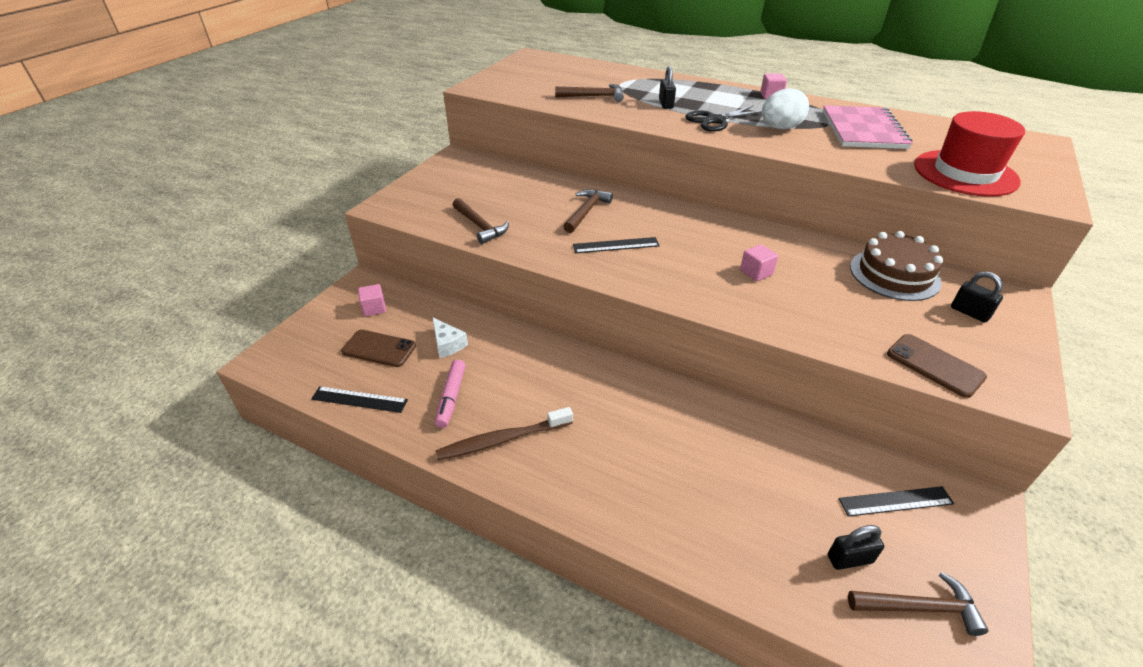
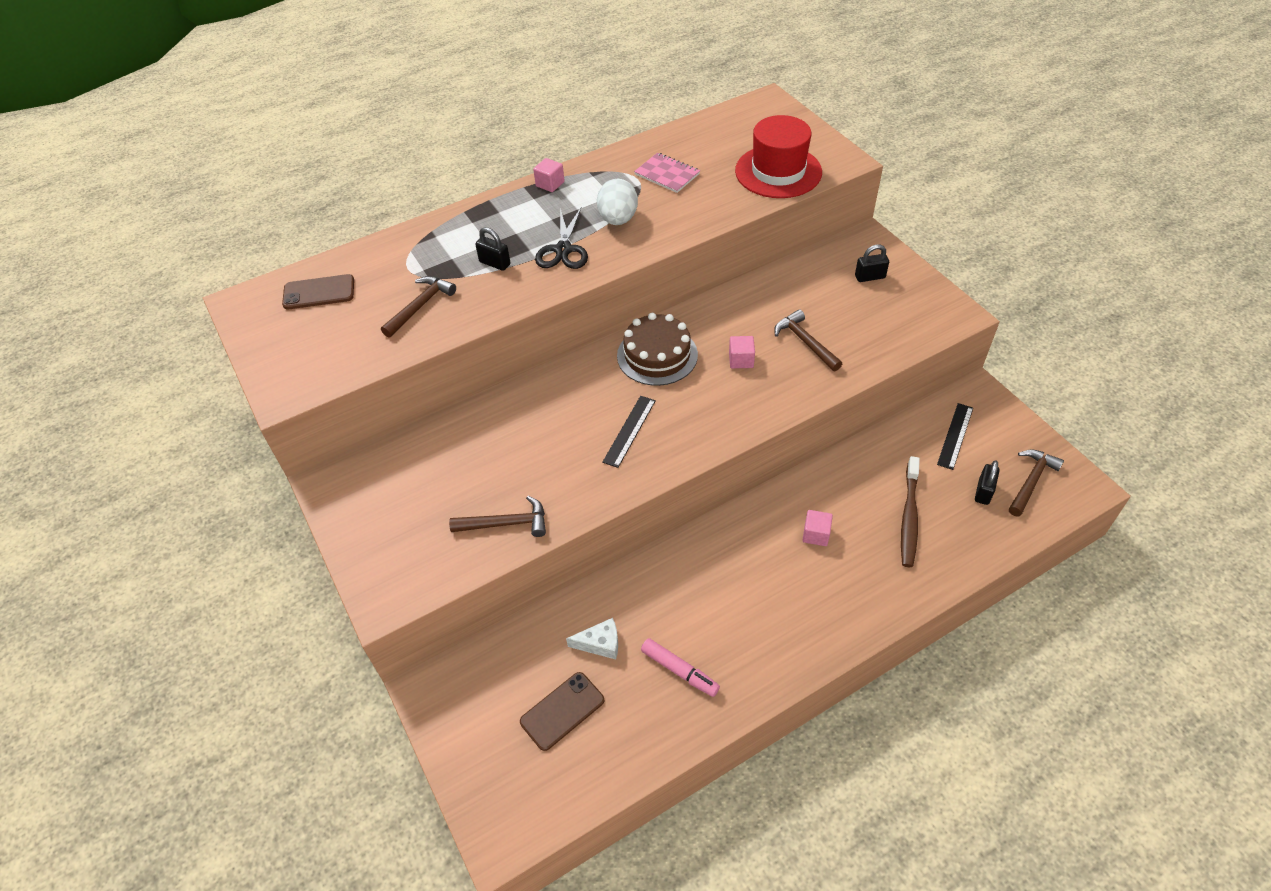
camera: 55 degrees left, 10 degrees up
(359, 399) = (629, 755): black ruler -> none
(374, 308) = (488, 693): pink cube -> pink cube (816, 534)
(502, 440) = (758, 651): brown toothbrush -> brown toothbrush (909, 517)
(586, 211) = (553, 423): brown hammer -> brown hammer (805, 342)
(863, 130) = (667, 174): pink notebook -> pink notebook, size x0.60
(894, 274) = (802, 283): brown cake -> brown cake (657, 355)
(934, 365) = (907, 334): brown phone -> brown phone (319, 292)

